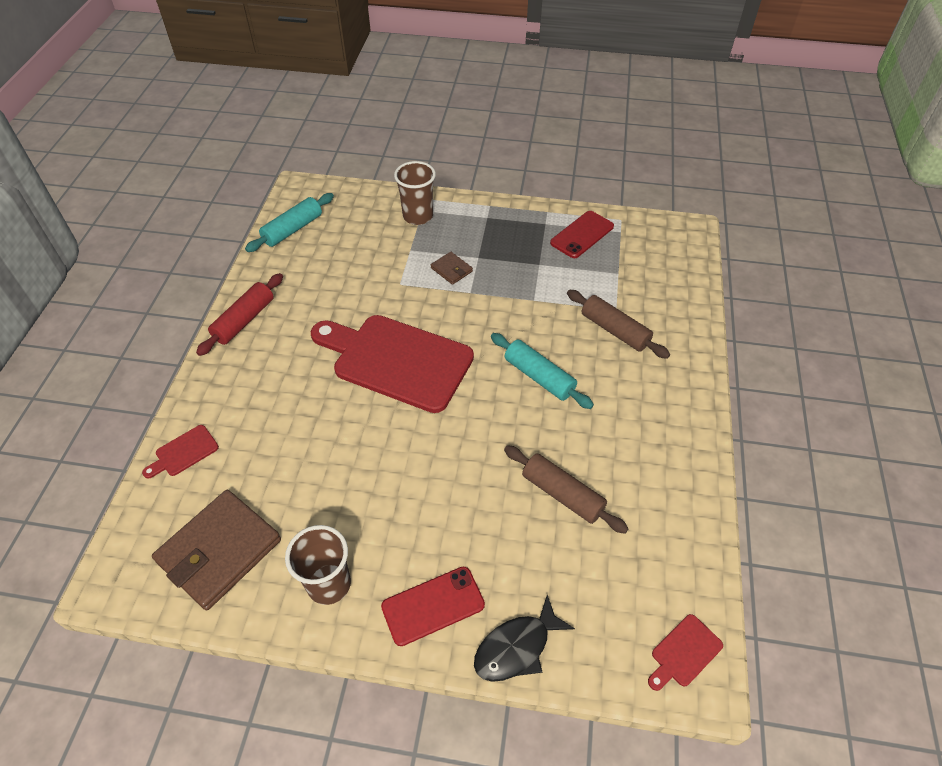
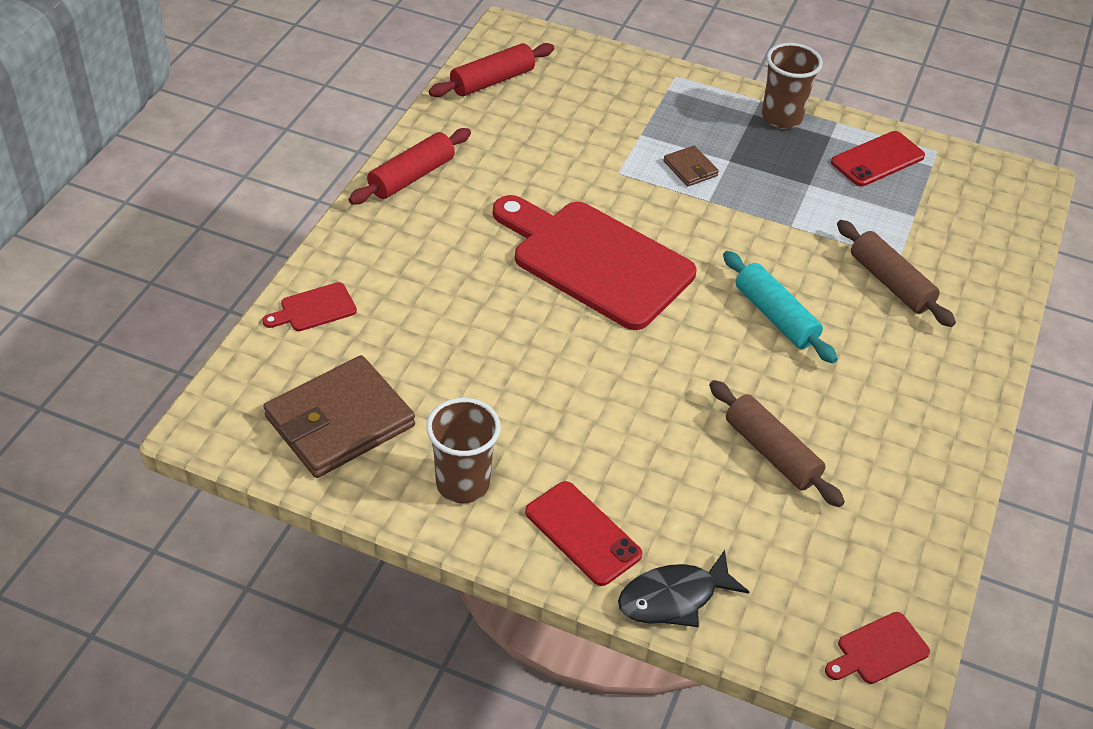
camera: 10 degrees right, 5 degrees down
(292, 229) = (492, 81): turquoise rolling pin -> red rolling pin
(418, 216) = (660, 95): brown cup -> brown cup (781, 118)
(433, 606) = (582, 533): red phone -> red phone turned 60 degrees clockwise

